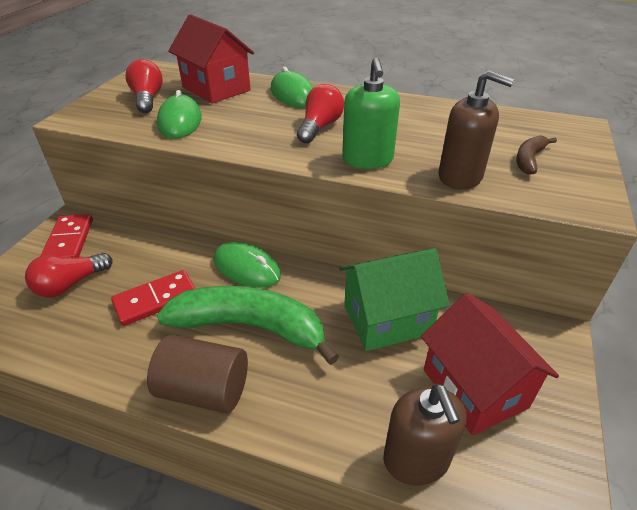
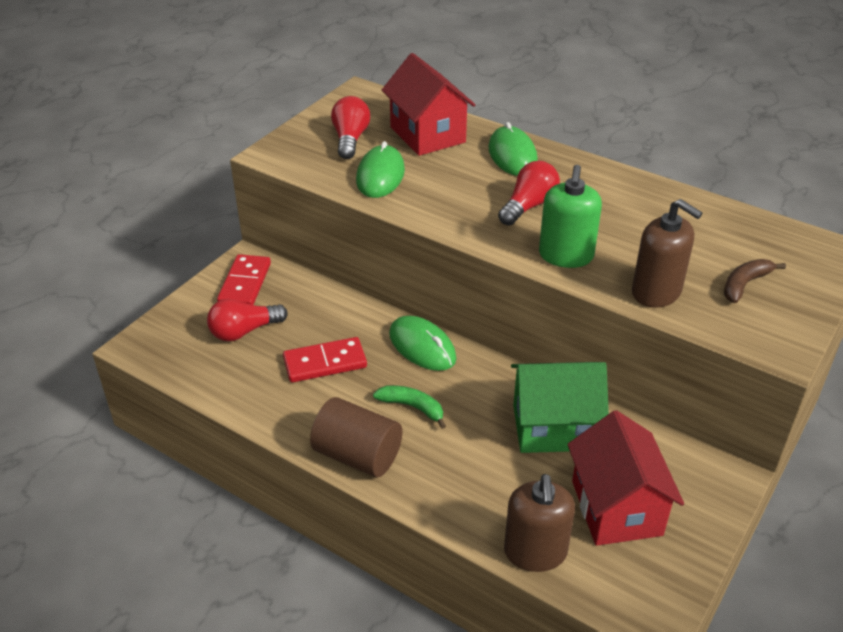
camera: 15 degrees right, 0 degrees up
(250, 327) = (412, 407): green banana -> green banana, size x0.45

